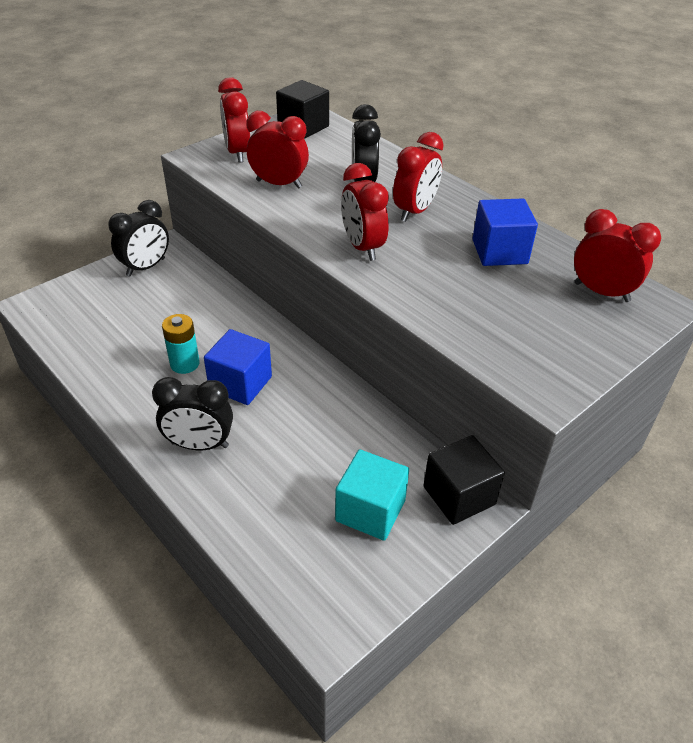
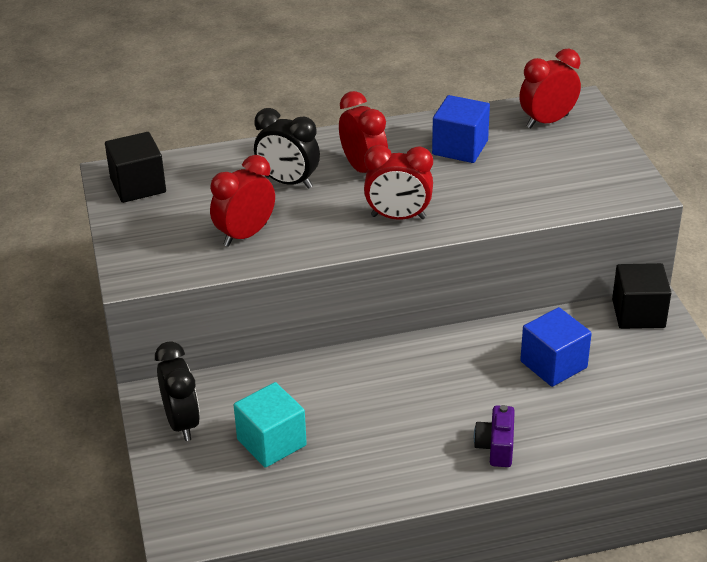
camera: 60 degrees left, 5 degrees down
(184, 364) = (374, 430): turquoise battery -> none
(199, 445) = (496, 447): black clock -> purple camera
(237, 153) = (154, 245): red clock -> none
(240, 383) = (429, 399): blue cube -> blue cube (553, 364)
(370, 510) = (628, 366): turquoise cube -> turquoise cube (271, 442)

